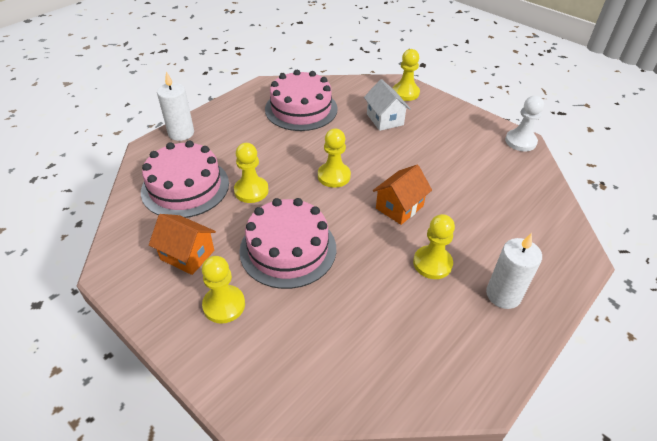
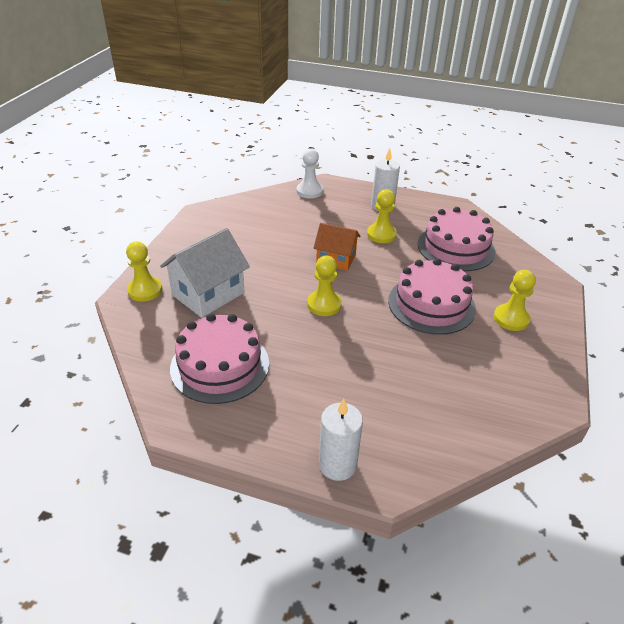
camera: 115 degrees left, 5 degrees down
(185, 187) = (421, 407): pink cake -> pink cake (456, 247)
(187, 255) = (493, 361): orange house -> none
(251, 191) = (386, 353): yellow pawn -> none
(385, 119) = (208, 294): white house -> white house, size x1.54
(520, 141) = (203, 212): white pawn -> white pawn (309, 191)

